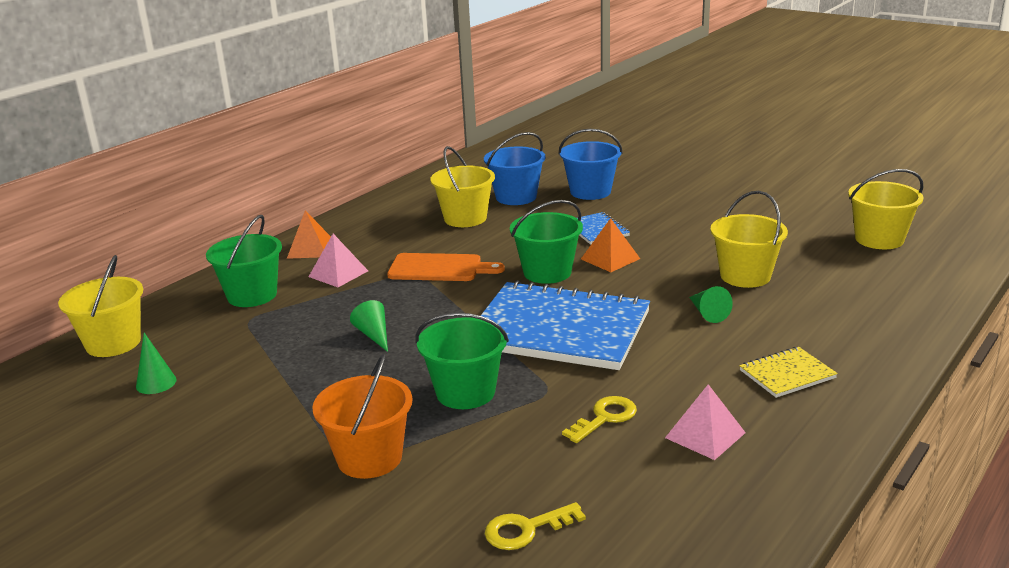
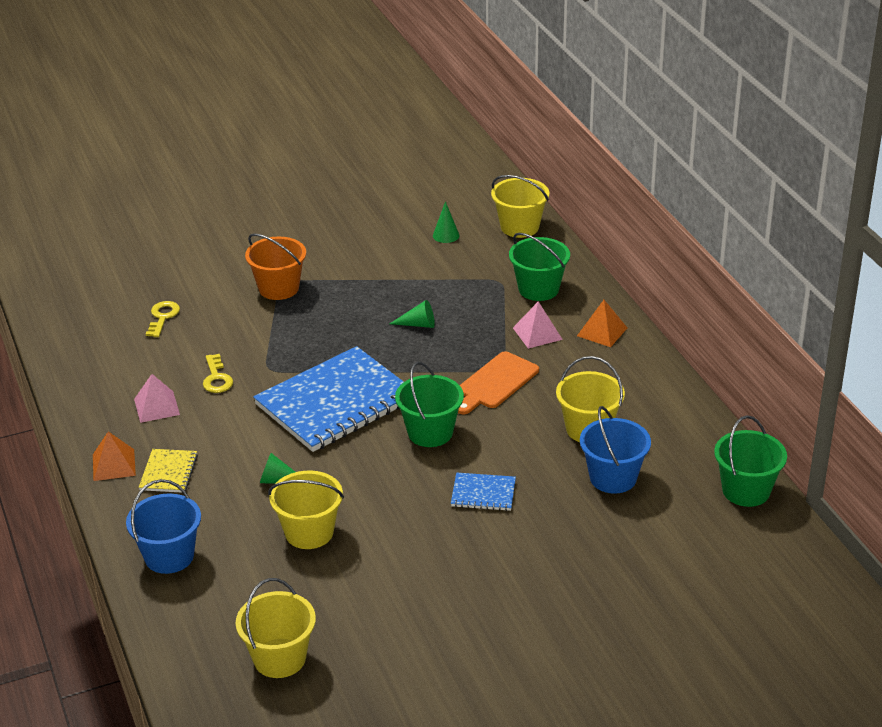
camera: 120 degrees right, 10 degrees up
(465, 392) = (304, 338): green bucket -> green bucket (746, 490)
(590, 192) = (580, 531): blue bucket -> blue bucket (169, 556)
(610, 259) = (419, 475): orange pyramid -> orange pyramid (113, 465)

